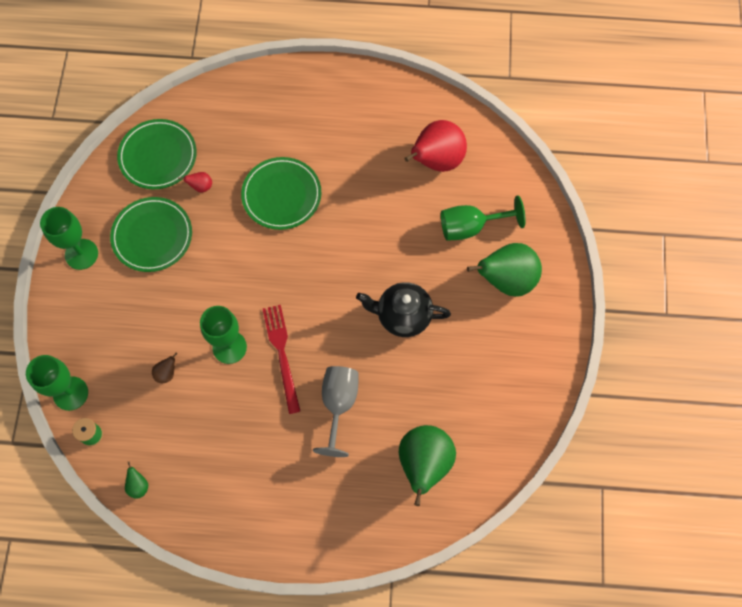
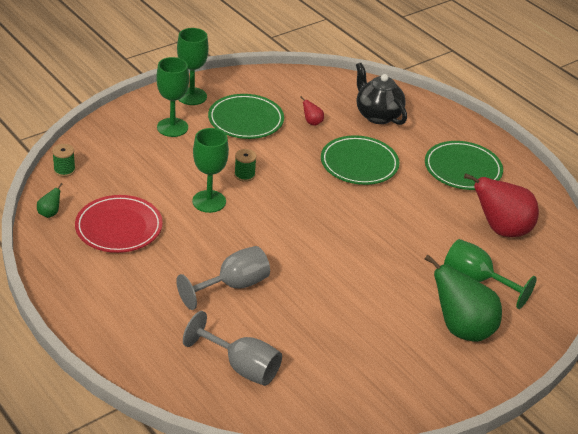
camera: 45 degrees right, 30 degrees down
(70, 393) = (84, 144): green goblet -> green goblet (172, 127)
(158, 156) = (307, 92): green plate -> green plate (462, 169)
(166, 373) = (151, 181): brown pear -> none
(202, 442) = (119, 227): none -> red plate
(221, 294) = (244, 175): none -> green spool
(282, 354) = (236, 231): red fork -> none
(402, 316) = (350, 282): black teapot -> black teapot (377, 115)
(424, 464) = (241, 367): green pear -> grey goblet

